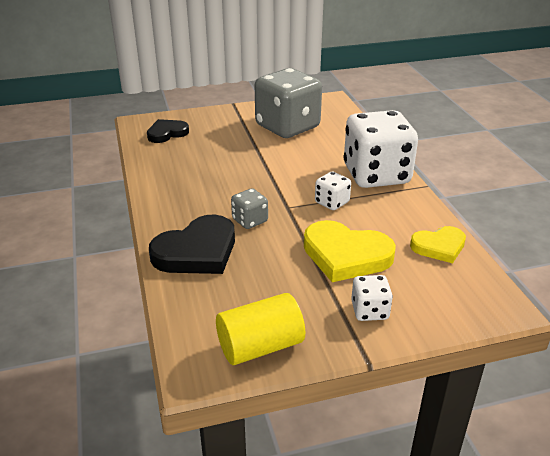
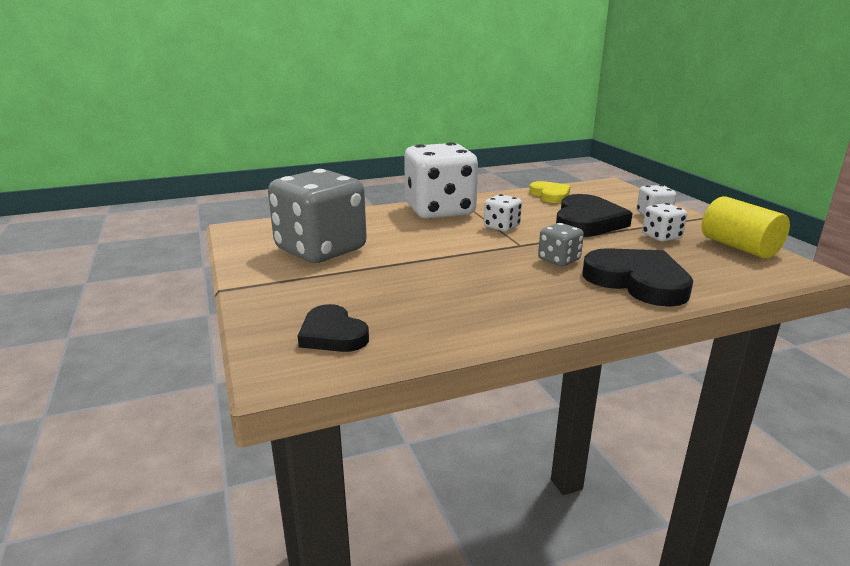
camera: 95 degrees left, 10 degrees down
(298, 296) = (661, 237): none -> white dice
(346, 255) = (587, 222): yellow heart -> black heart

